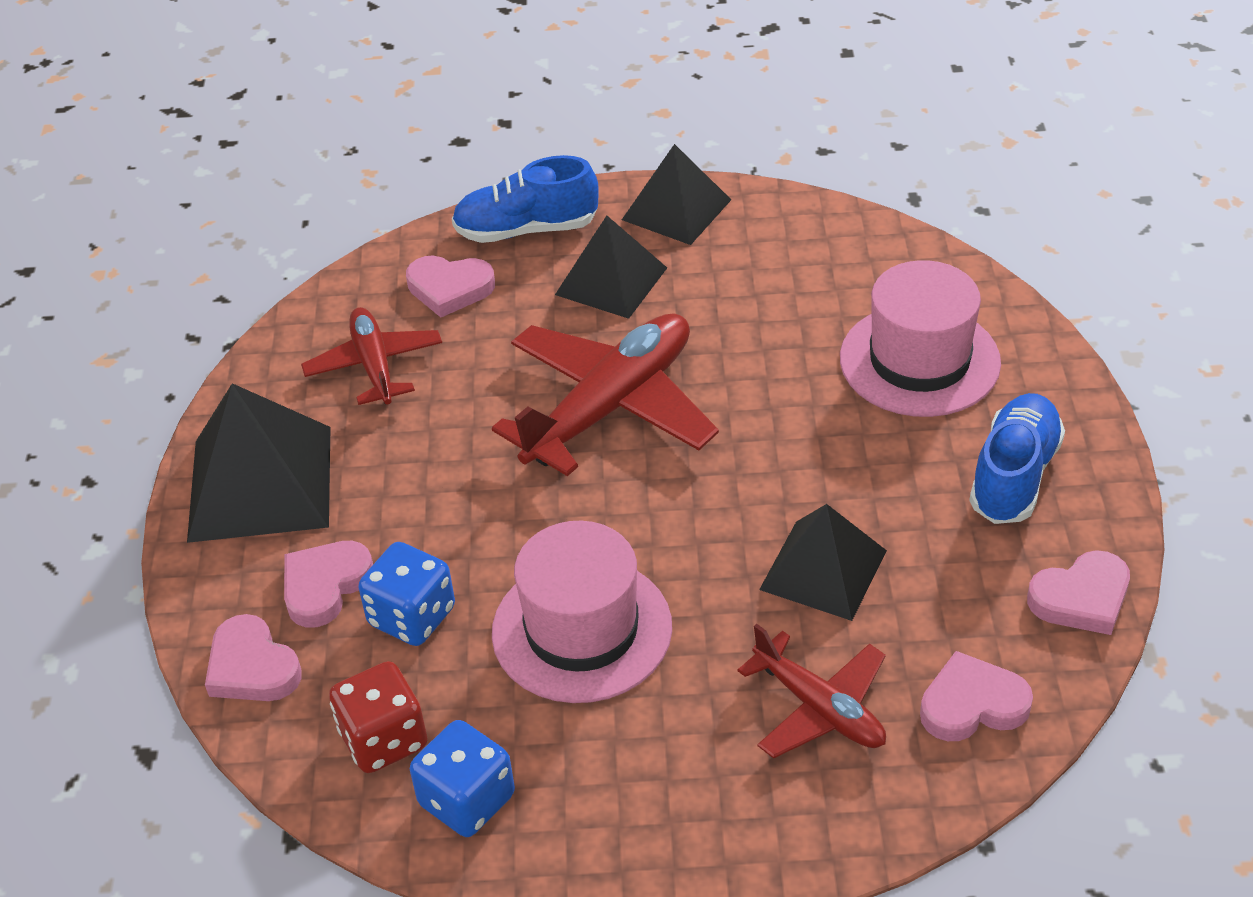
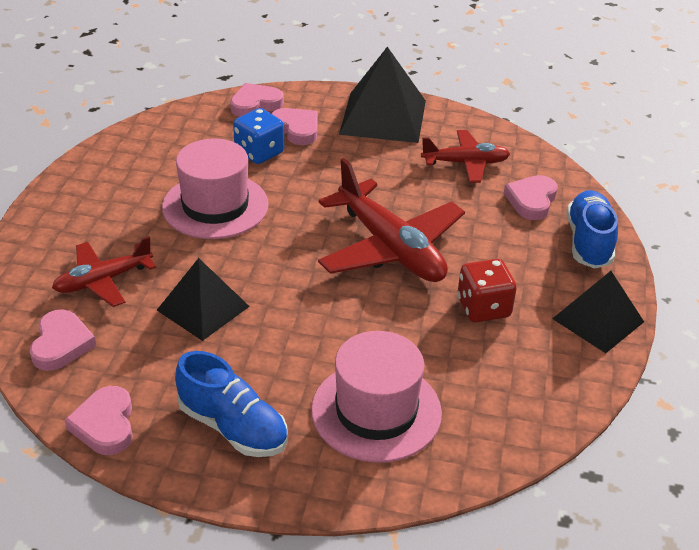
camera: 100 degrees right, 5 degrees down
(384, 739) = (185, 135): red dice -> red dice (483, 308)
(467, 800) = (132, 154): blue dice -> none
(611, 281) = (520, 271): black pyramid -> none

